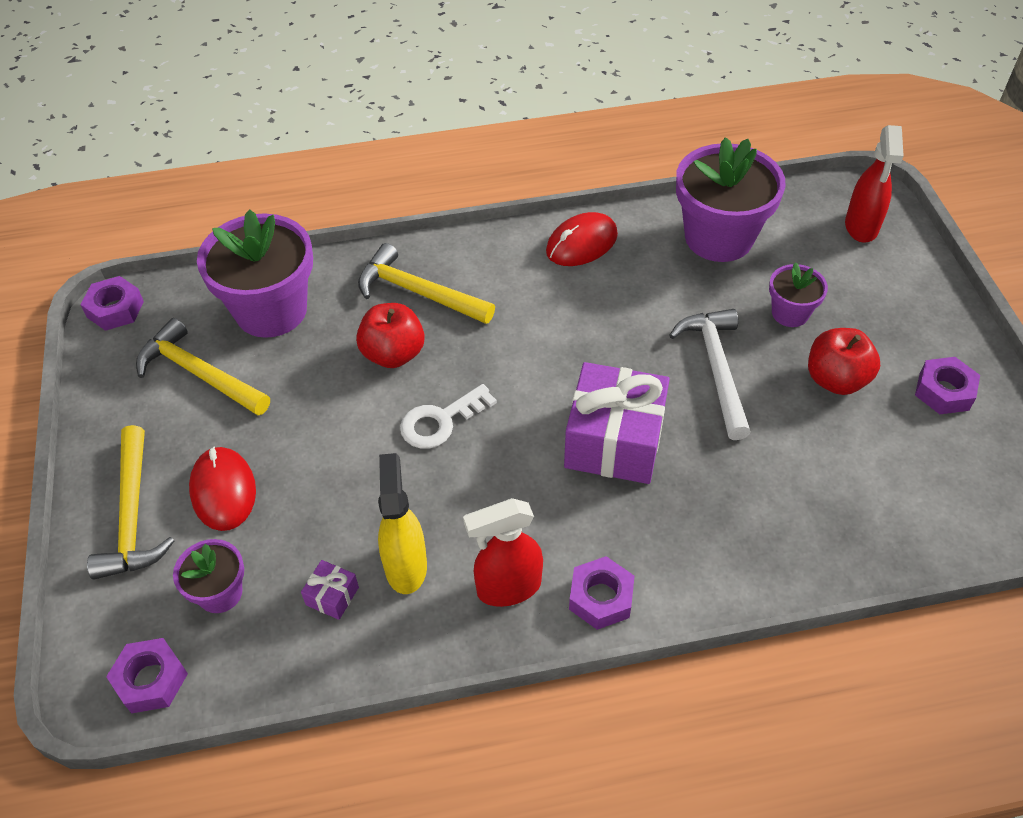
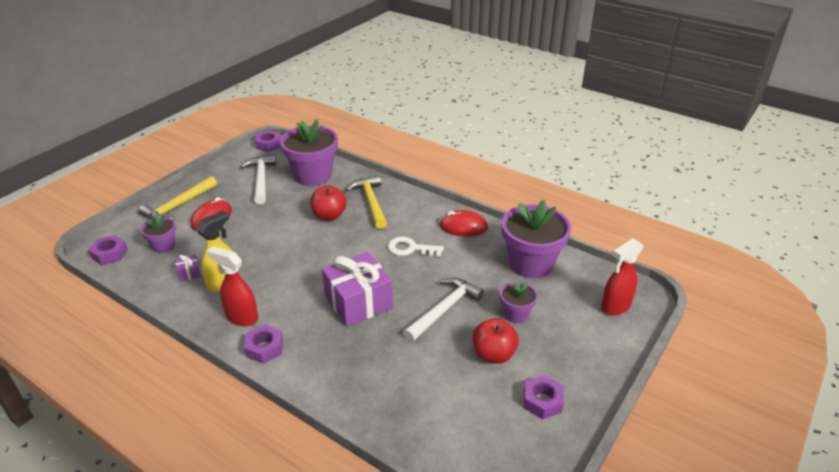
camera: 45 degrees right, 15 degrees down
(199, 374) = (261, 179): yellow hammer -> white hammer
(440, 421) = (309, 248): white key -> white key (410, 248)

